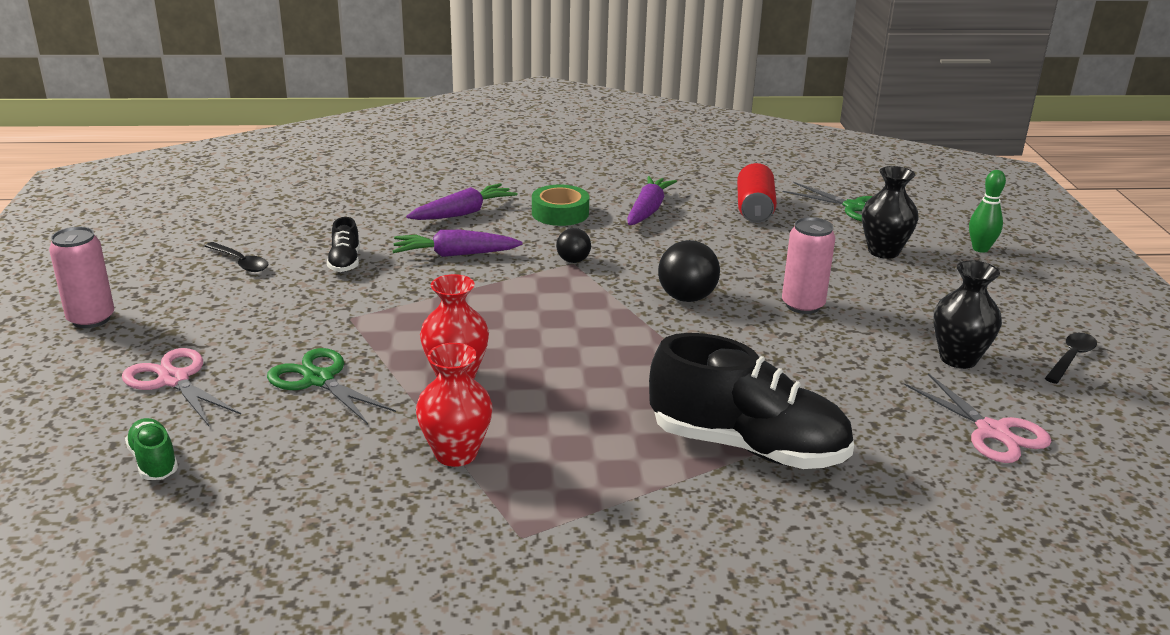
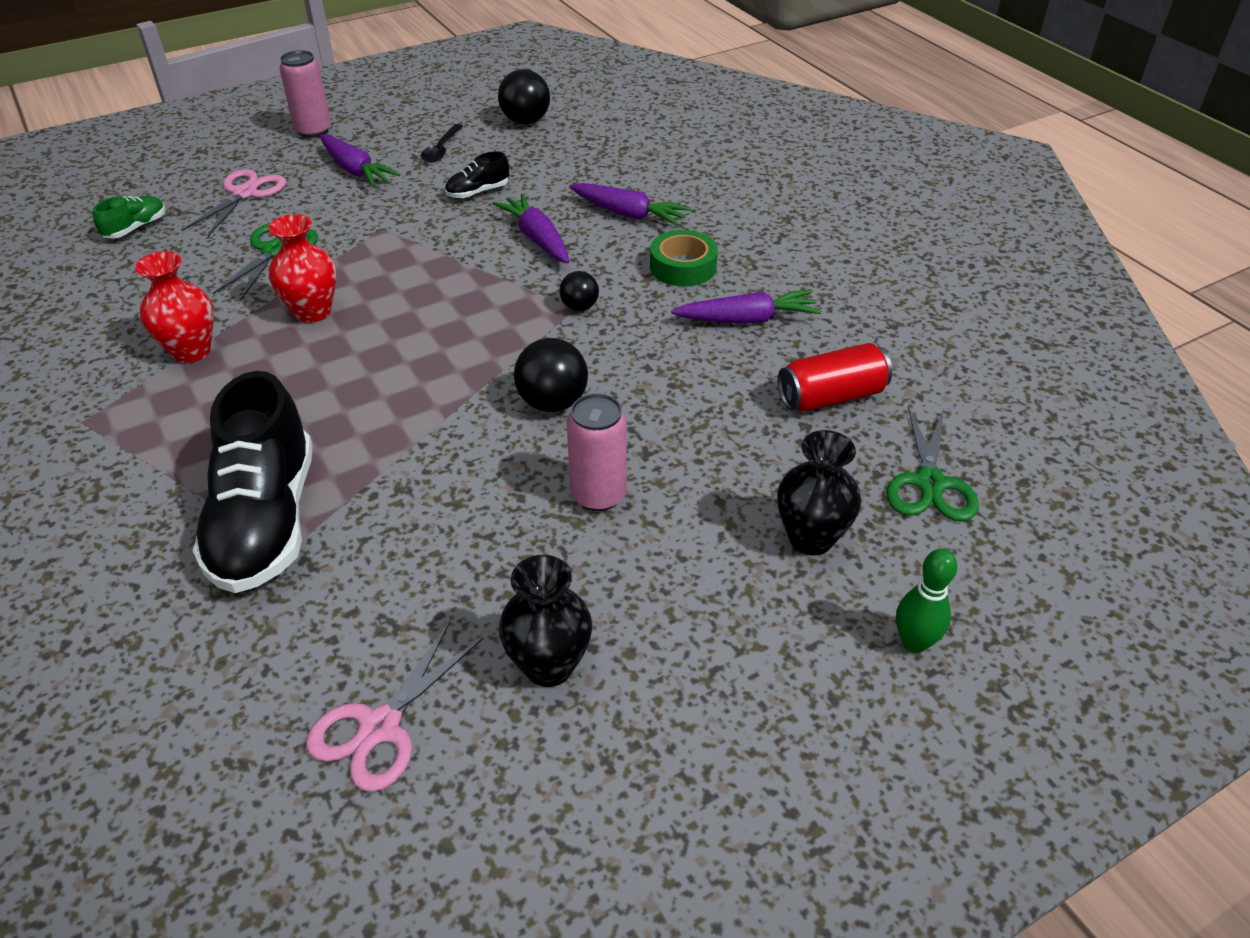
camera: 65 degrees right, 15 degrees up
(216, 311) = (355, 170): none -> purple carrot
(247, 216) = (525, 121): none -> black ball
(1071, 358) = (626, 797): black spoon -> none

